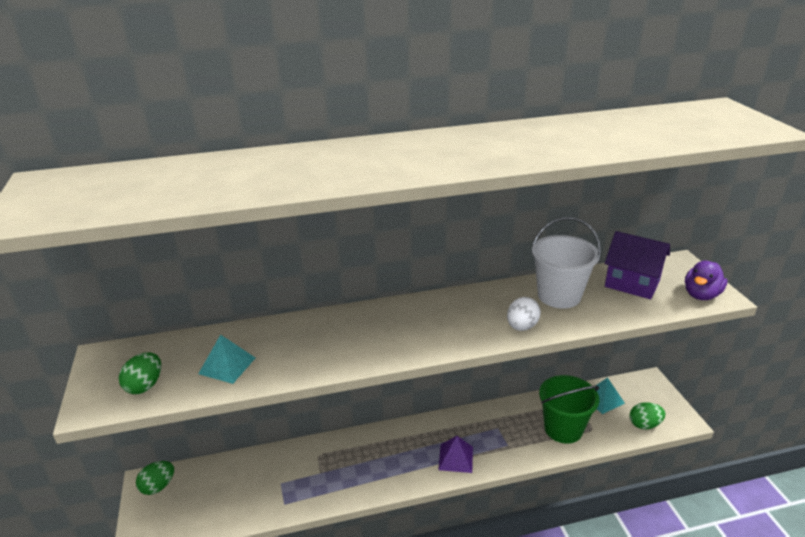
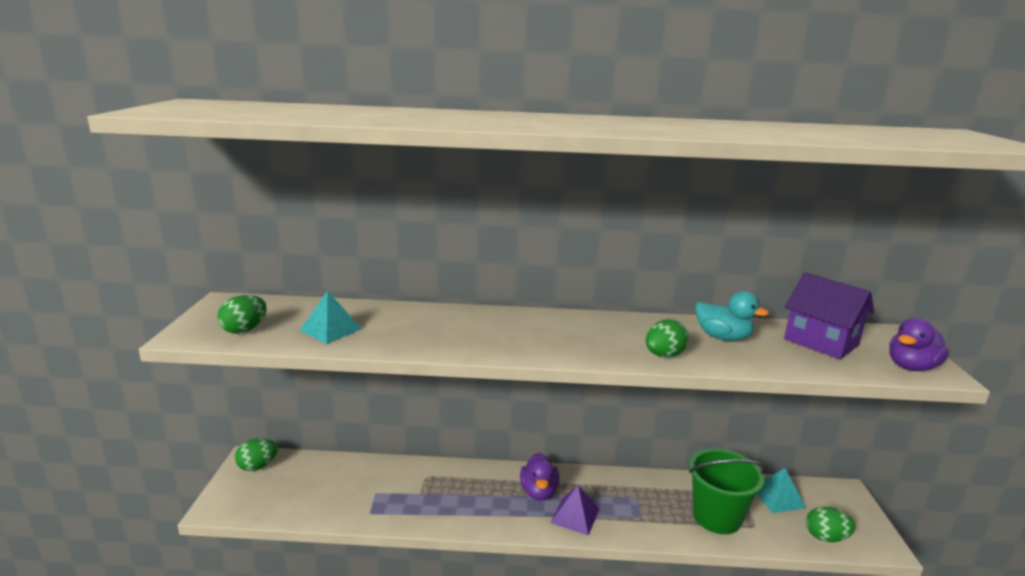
camera: 15 degrees right, 10 degrees down
(419, 444) = (539, 492): none -> purple duck
(521, 327) = (664, 355): white egg -> green egg
(559, 296) = (723, 337): white bucket -> turquoise duck

